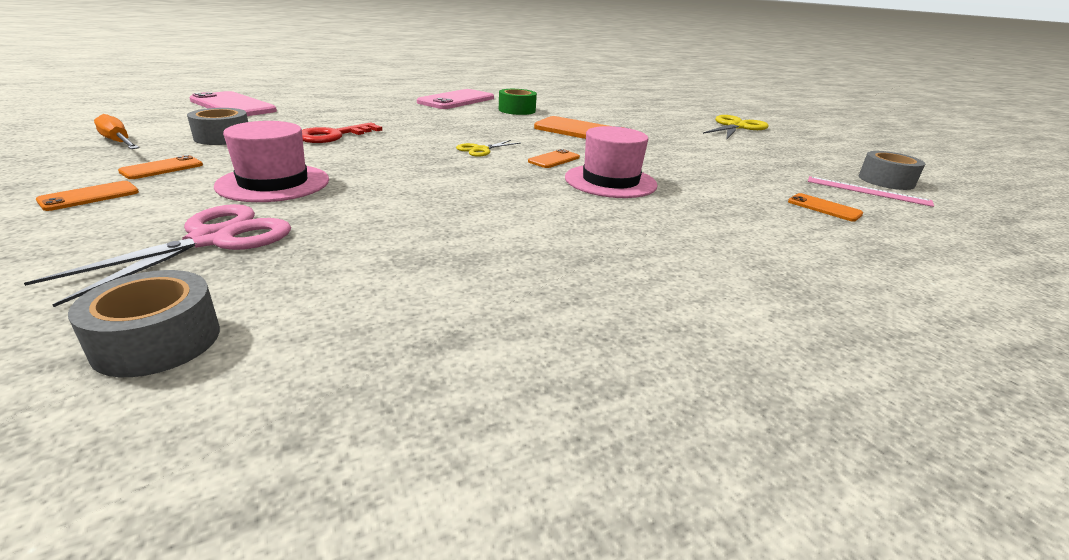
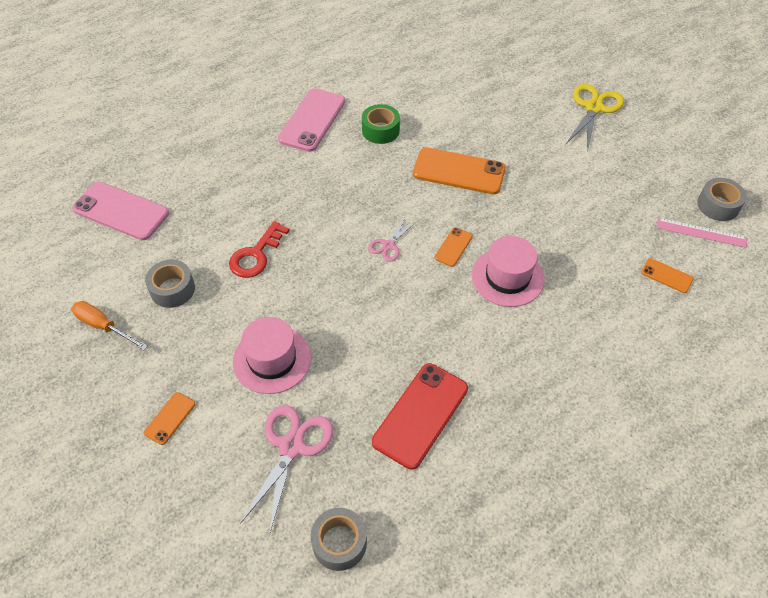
camera: 10 degrees left, 25 degrees up
(162, 168) = (177, 361): orange phone -> none
(427, 246) = (420, 415): none -> red phone
(481, 150) = (388, 245): yellow scissors -> pink scissors

